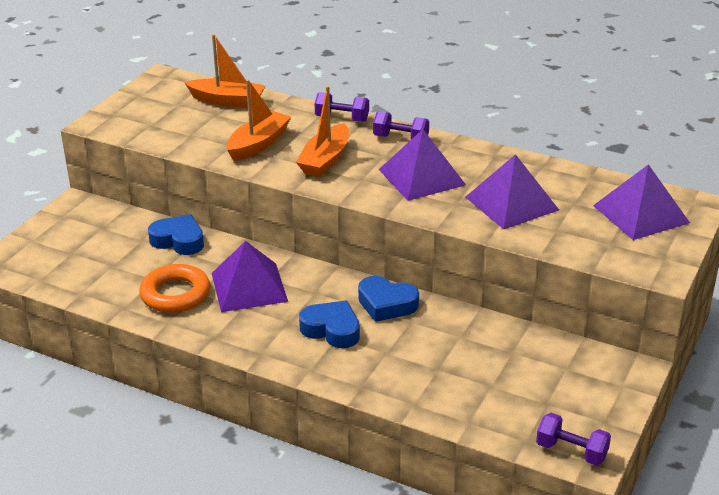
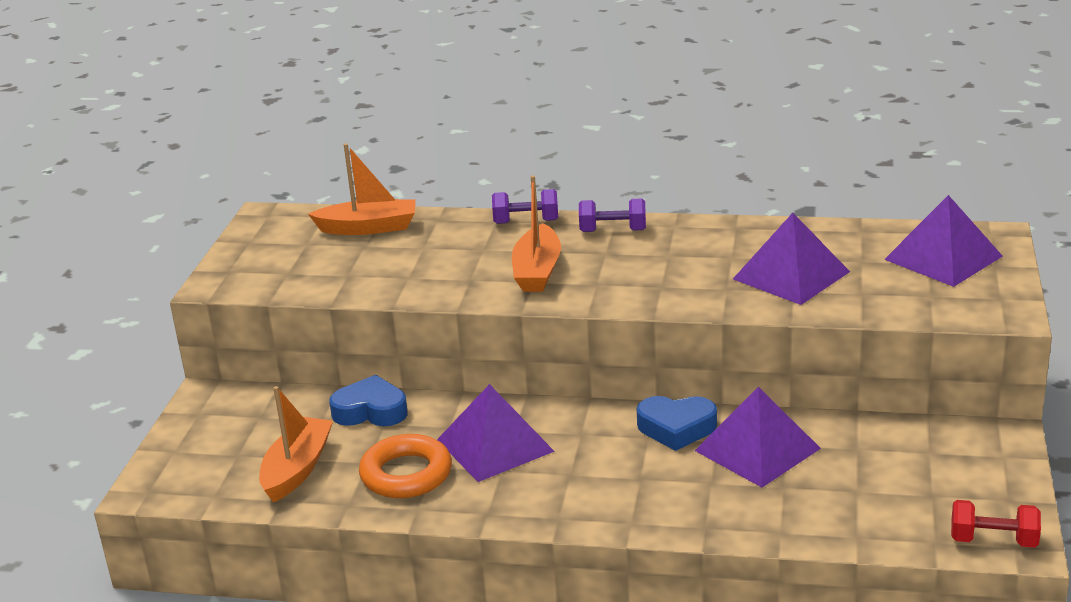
camera: 15 degrees left, 5 degrees down
(258, 144) = (441, 269): orange boat -> orange boat (297, 469)
(332, 330) = (628, 471): blue heart -> none
(422, 177) = (667, 267): purple pyramid -> purple pyramid (757, 449)
(571, 451) = (993, 540): purple dumbbell -> red dumbbell

